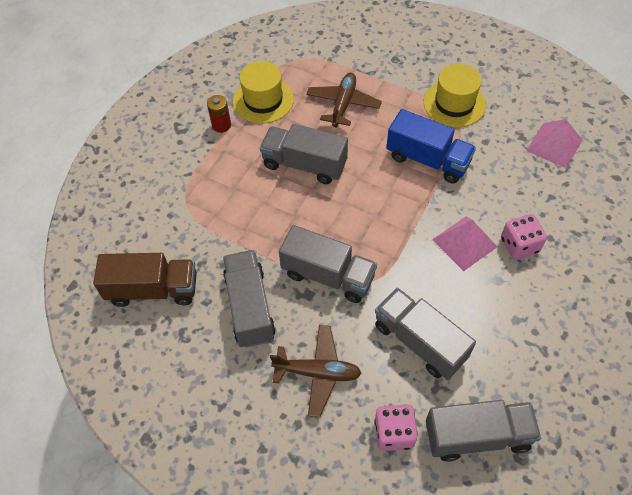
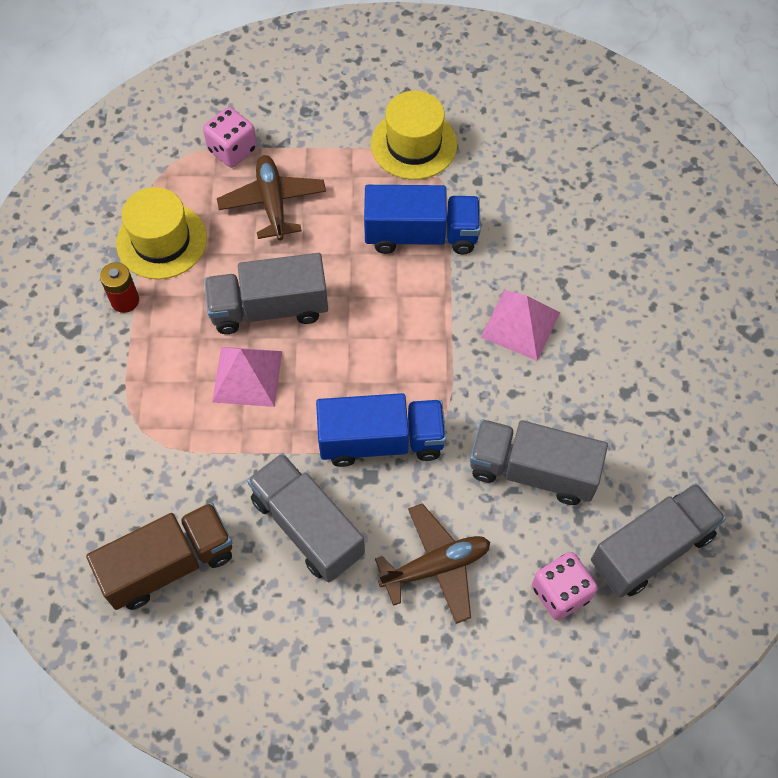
camera: 30 degrees left, 5 degrees up
(328, 275) = (381, 441): grey truck -> blue truck
(519, 245) = (584, 299): pink dice -> pink dice (232, 150)
(554, 145) = (560, 152): pink pyramid -> pink pyramid (247, 376)

